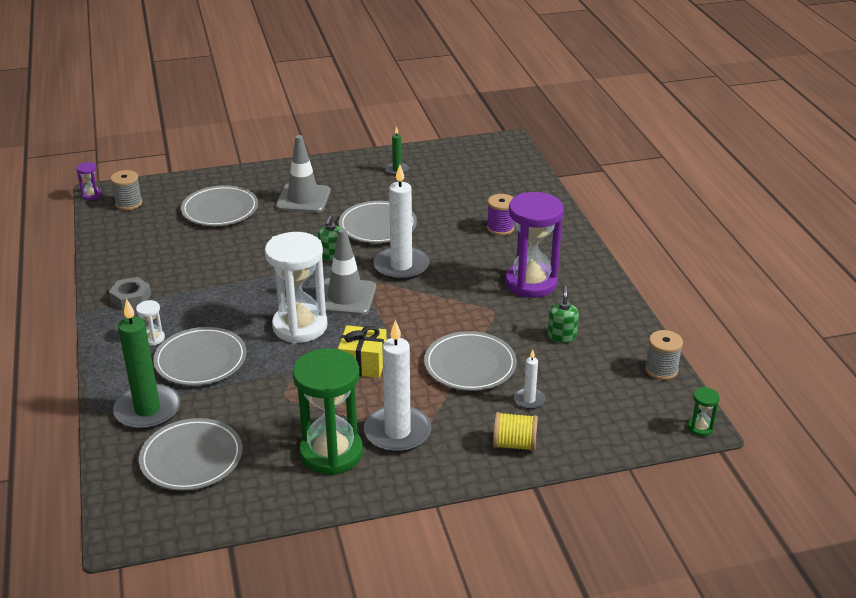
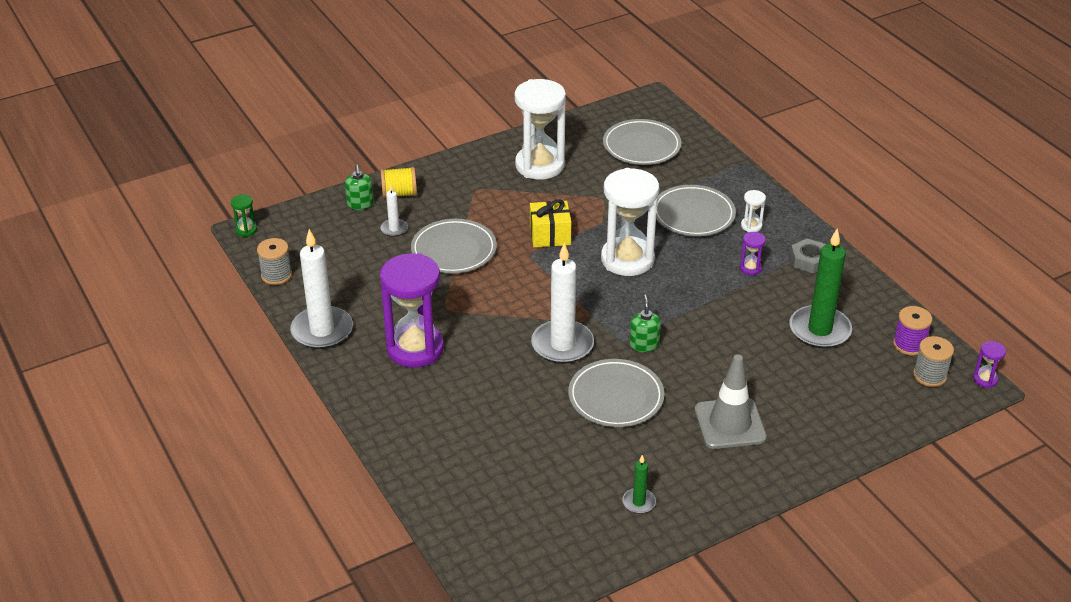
camera: 165 degrees right, 5 degrees up
(147, 410) = (703, 171): green candle -> green candle (819, 330)
(191, 299) = (750, 268): none -> purple hourglass
(220, 210) = (816, 386): grey plate -> none
(331, 453) = (539, 165): green hourglass -> white hourglass
(345, 297) = (601, 297): grey traffic cone -> none
(397, 432) = (495, 187): white candle -> white candle (322, 331)
(500, 228) = (468, 421): purple spool -> purple spool (909, 344)
(561, 336) = (373, 293): green soap dispenser -> green soap dispenser (360, 204)

